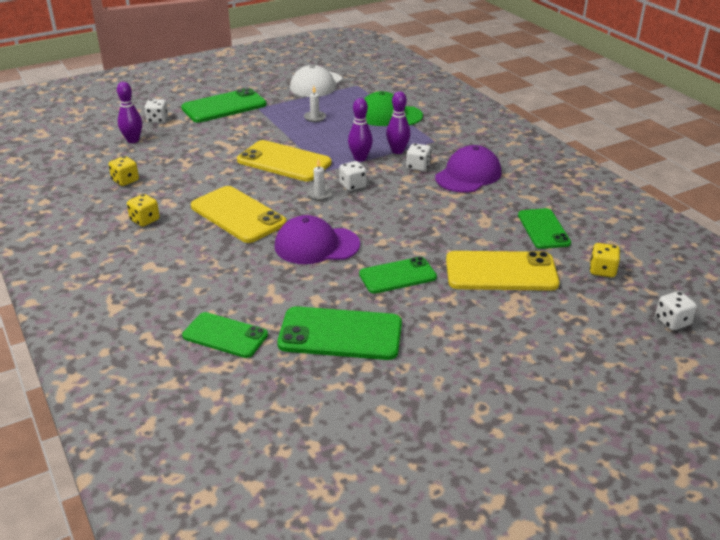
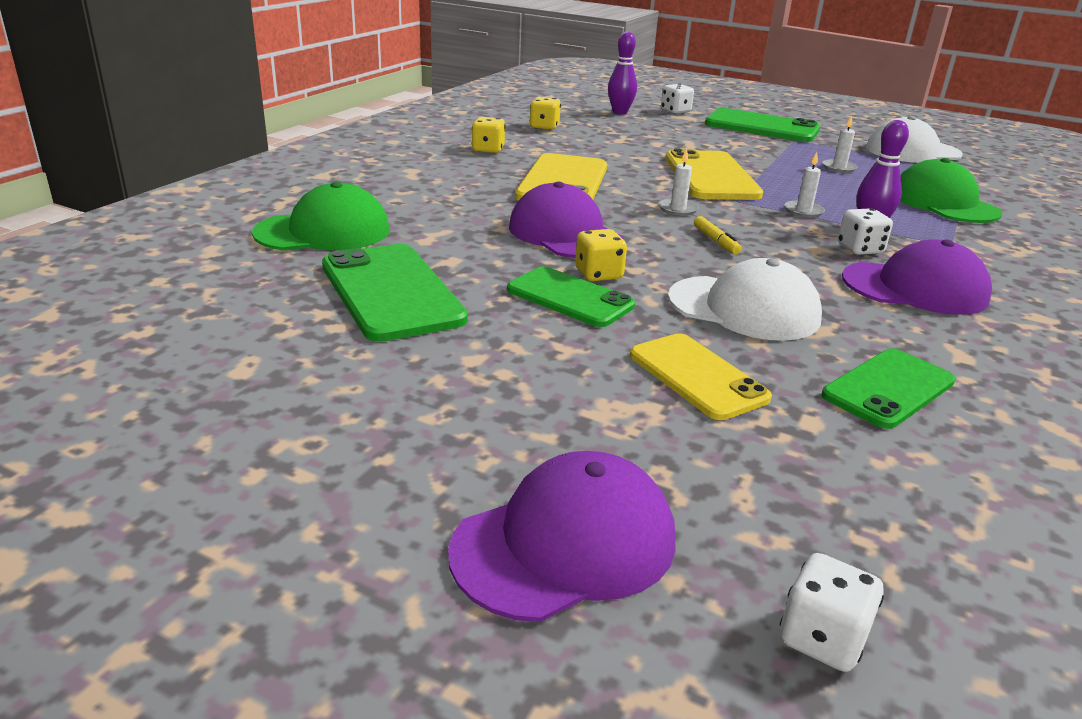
camera: 55 degrees right, 5 degrees down
(225, 335) = (323, 231): green phone -> green cap
(352, 185) = (732, 222): white dice -> none
(360, 158) = (803, 211): purple bowling pin -> white candle
(372, 202) = (716, 241): none -> yellow marker
(450, 230) = (744, 308): none -> white cap
(501, 272) = (697, 376): yellow phone -> yellow phone, size x0.66
(596, 358) = (565, 544): none -> purple cap
(602, 271) = (864, 487): yellow dice -> yellow dice (598, 274)

